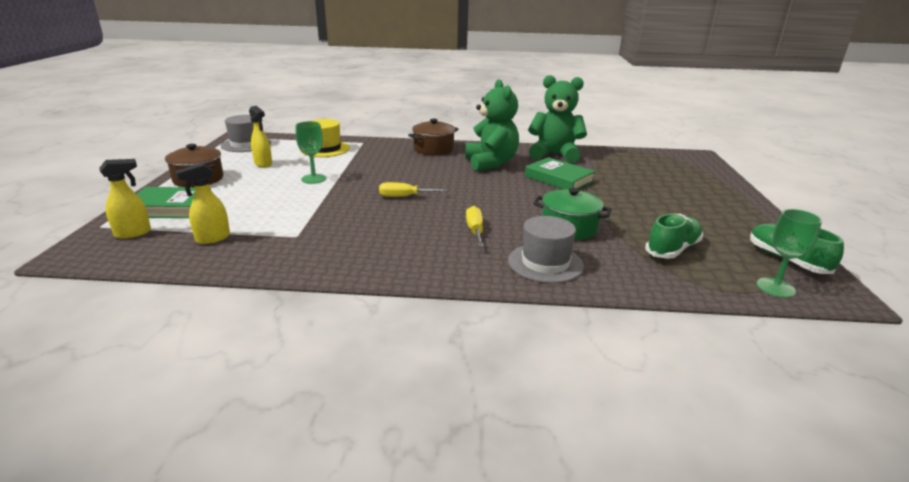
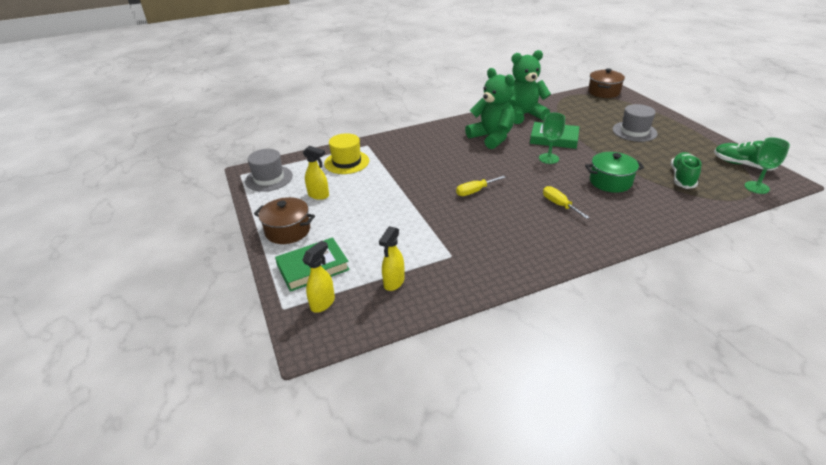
camera: 25 degrees left, 10 degrees up
(314, 179) = (384, 197): green goblet -> green goblet (548, 158)
(433, 149) = (432, 135): brown pot -> brown pot (604, 92)
(545, 263) = (630, 216): grey hat -> grey hat (634, 131)

